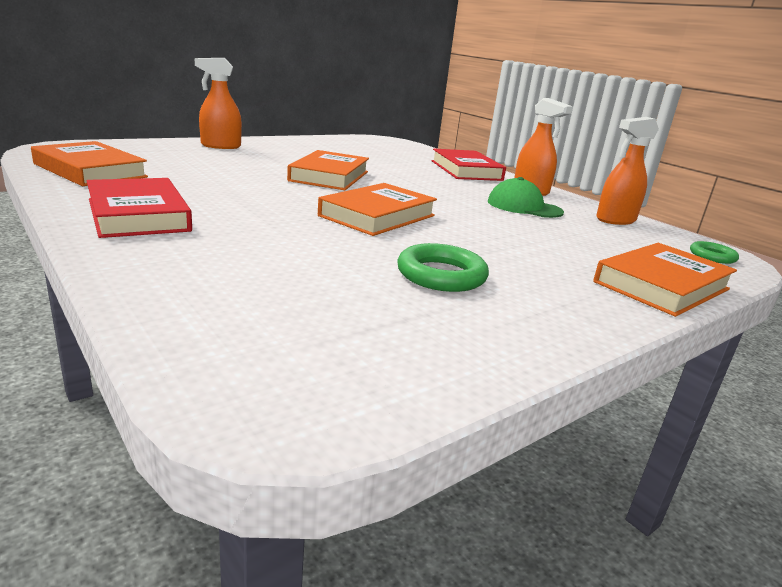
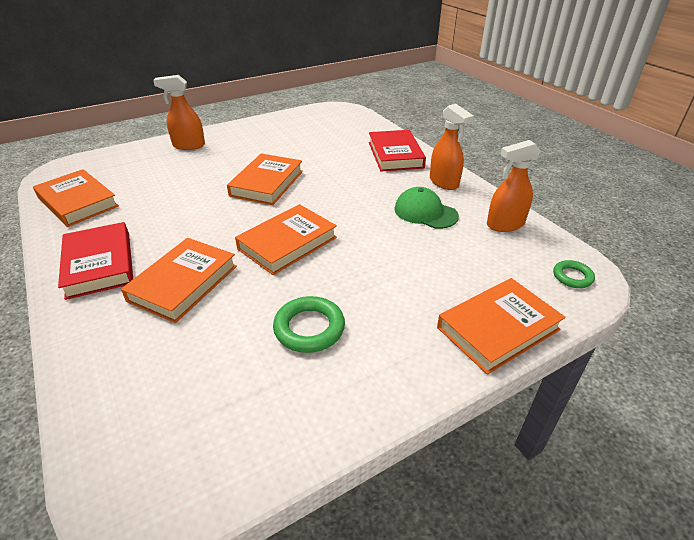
camera: 10 degrees right, 15 degrees up
(260, 235) = (183, 283): none -> orange book

